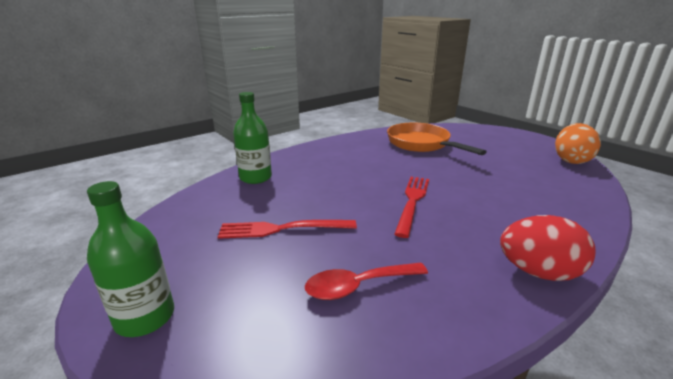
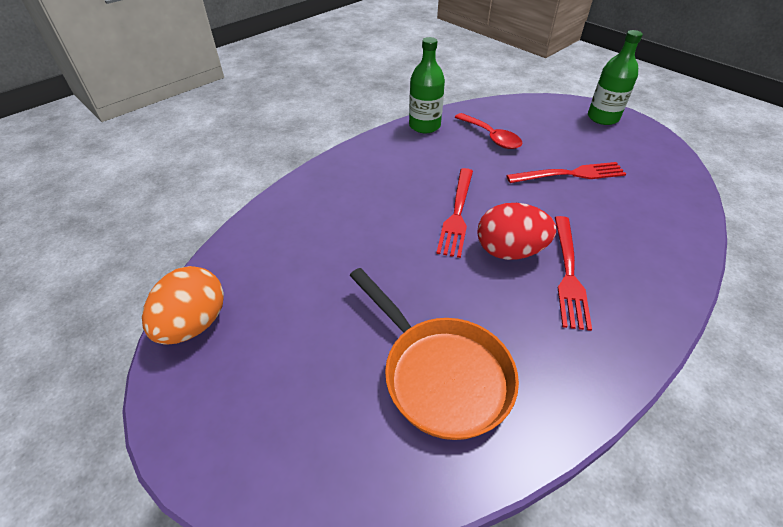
camera: 175 degrees right, 20 degrees up
(255, 177) = (661, 245): green bottle -> green bottle (424, 126)
(336, 168) = (568, 274): none -> red fork
(358, 286) = (491, 137): red spoon -> red spoon turned 75 degrees clockwise
(538, 272) = (369, 151): red egg -> red egg (509, 251)

